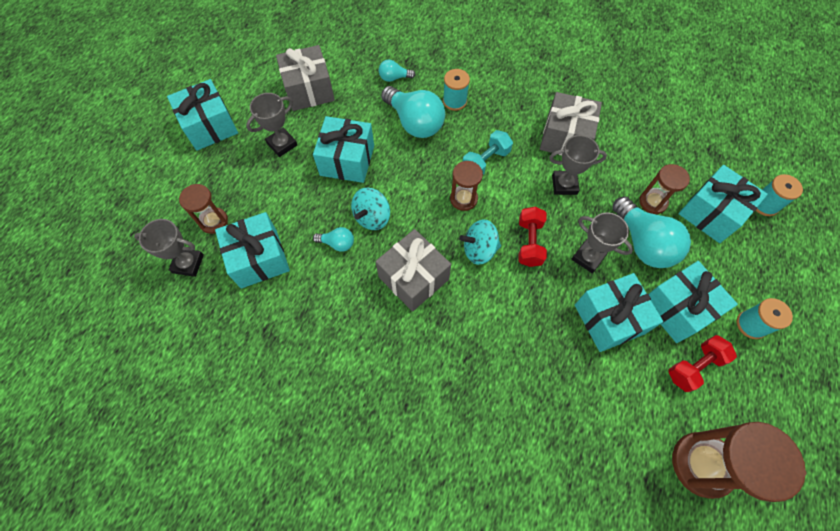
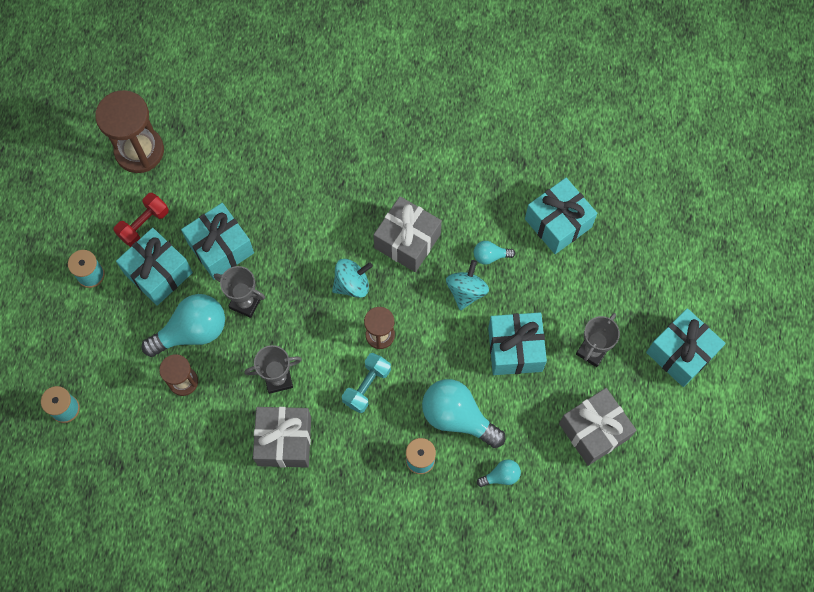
camera: 165 degrees right, 5 degrees up
(188, 263) = (621, 202): grey trophy -> none
(213, 221) = (619, 248): brown hourglass -> none
(529, 243) = (304, 304): red dumbbell -> none
(643, 243) = (192, 331): turquoise light bulb -> turquoise light bulb turned 105 degrees clockwise
(711, 213) = (122, 383): turquoise gift -> none

